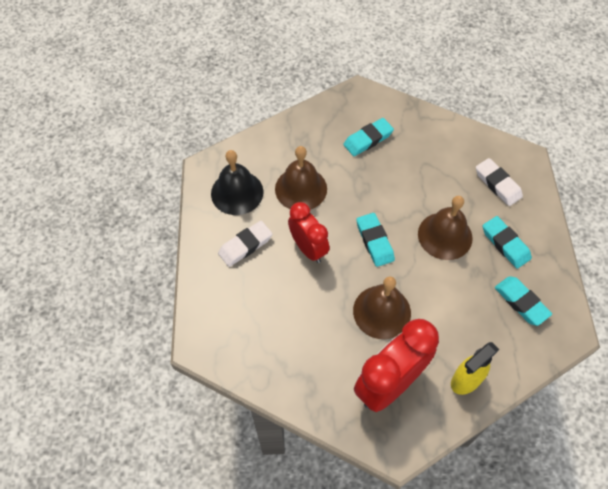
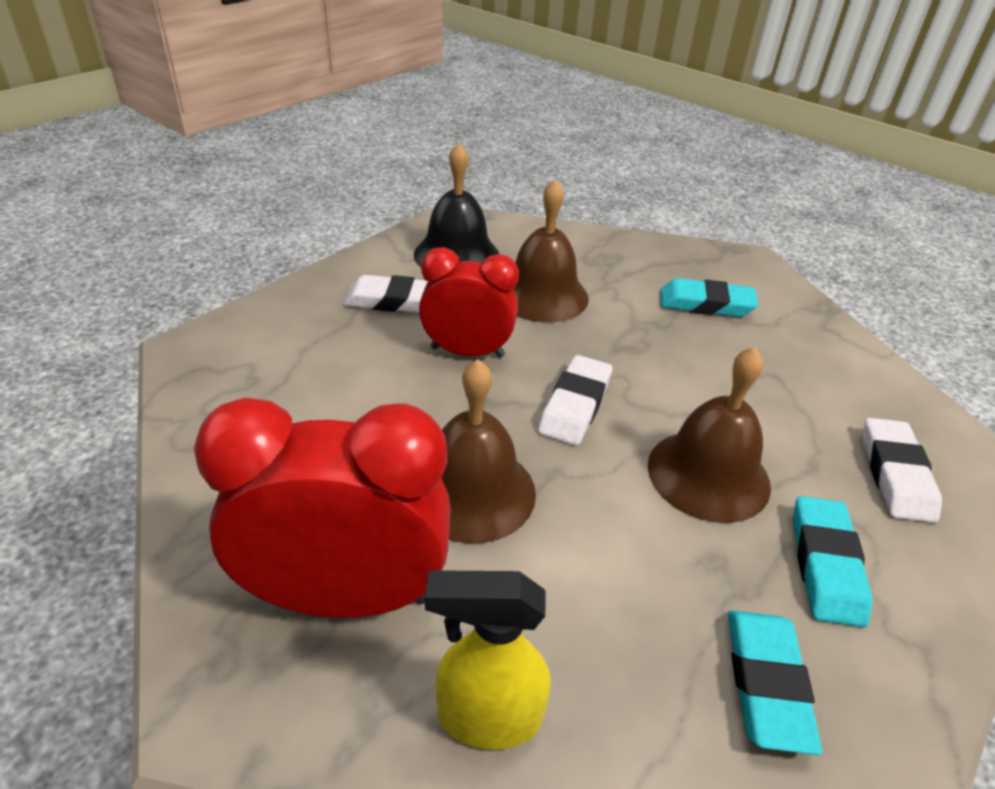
camera: 40 degrees right, 20 degrees down
(308, 248) = (467, 352): red clock -> red clock turned 90 degrees counterclockwise
(374, 241) = (575, 405): turquoise eraser -> white eraser

